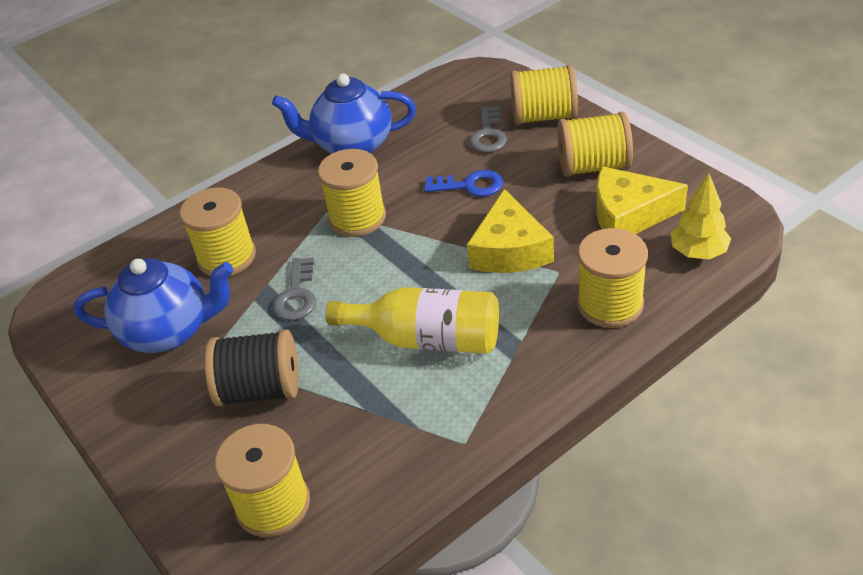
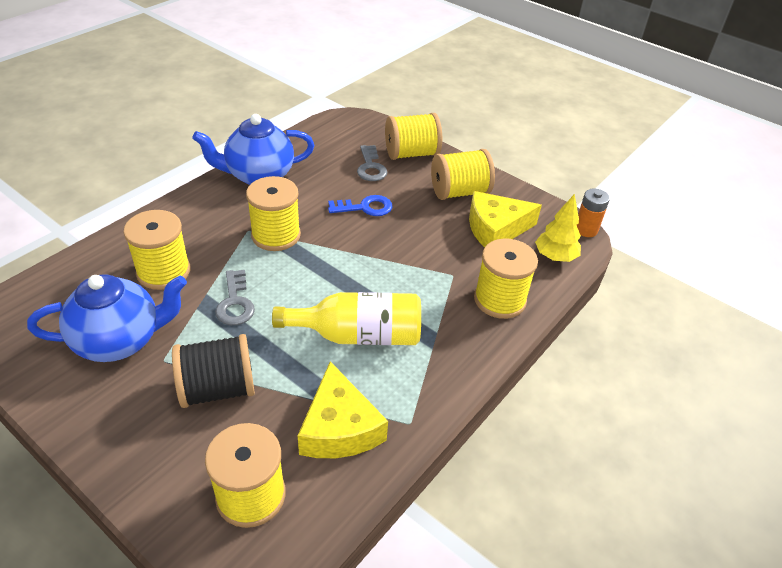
camera: 20 degrees left, 0 degrees up
(509, 250) = (409, 258): yellow cheese -> yellow cheese (339, 427)
(751, 218) = (585, 229): none -> orange battery

